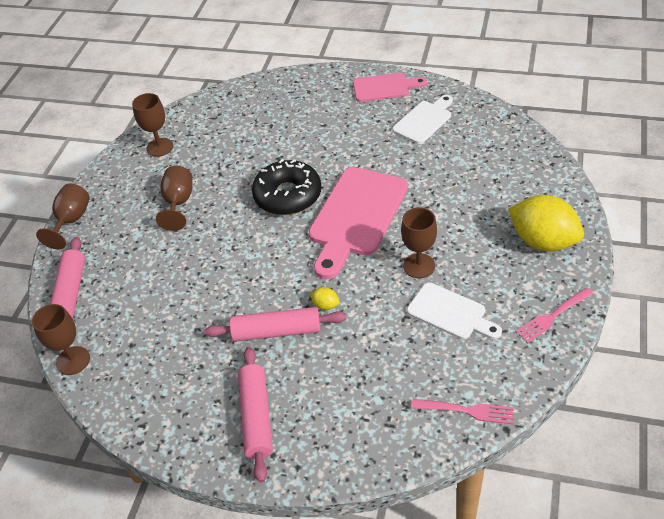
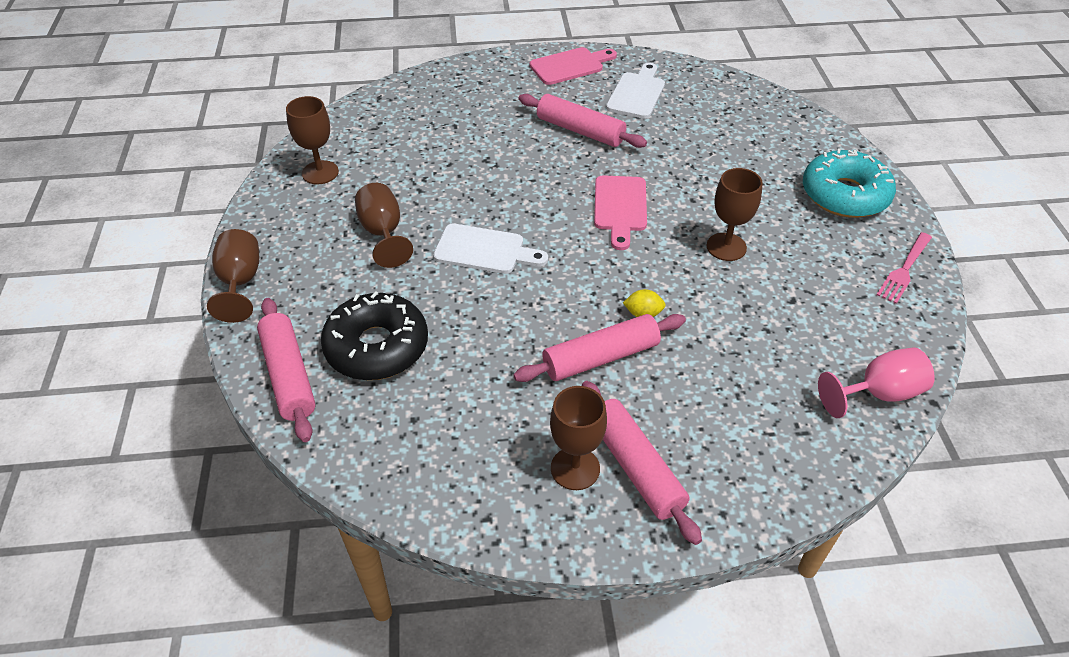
camera: 25 degrees left, 0 degrees up
(73, 360) = (339, 460): brown goblet -> brown goblet (575, 468)
(288, 195) = (522, 199): black donut -> black donut (377, 347)
(356, 216) = (620, 207): pink cutting board -> pink cutting board, size x0.58
(361, 146) = (580, 131): none -> pink rolling pin
(450, 313) = (793, 290): white cutting board -> white cutting board (484, 250)
(466, 411) = (878, 393): pink fork -> pink goblet
(543, 241) = (844, 195): yellow lemon -> turquoise donut

